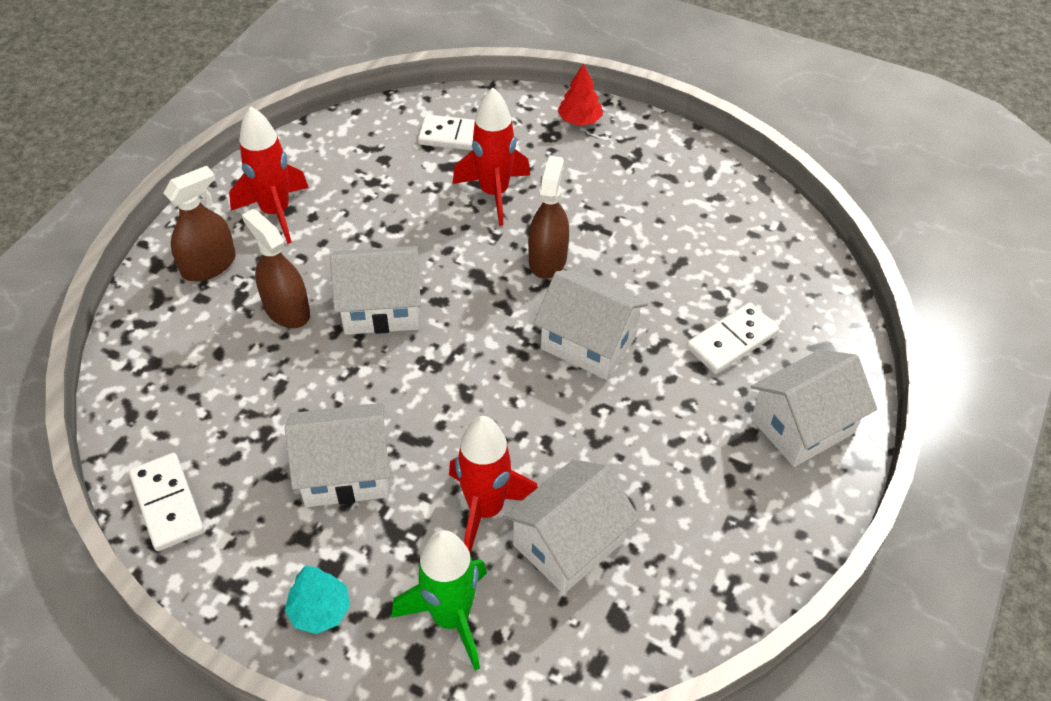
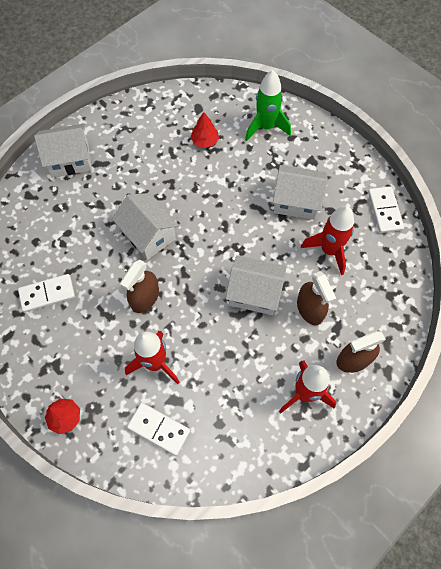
camera: 160 degrees left, 15 degrees up
(320, 610) = (320, 145): turquoise tree -> none
(486, 509) = (236, 165): red rocket -> red rocket (329, 250)
(569, 543) = (205, 141): white house -> red tree
(732, 341) = (73, 213): white domino -> white domino (47, 294)

